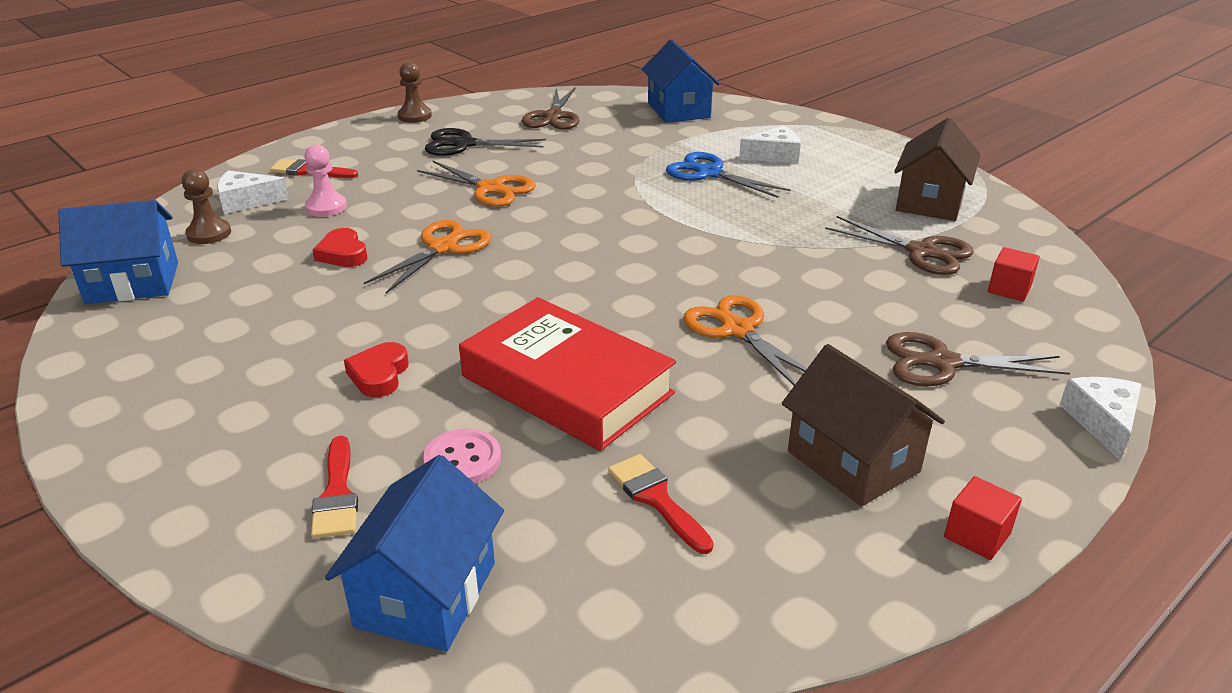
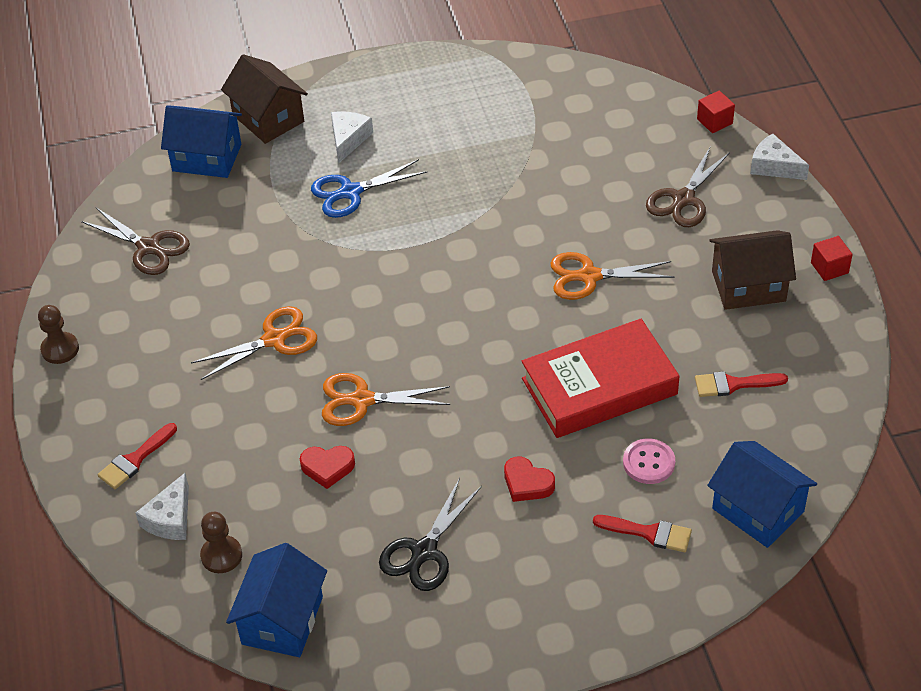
camera: 60 degrees left, 15 degrees up
(326, 207) = (227, 462): pink pawn -> none
(443, 248) = (362, 400): orange scissors -> orange scissors turned 60 degrees counterclockwise
(464, 144) = (163, 330): black scissors -> black scissors (424, 551)
(921, 252) = (554, 138): brown scissors -> none
(930, 202) = (489, 94): brown house -> brown house (268, 118)
(1009, 289) = (626, 123): red cube -> red cube (714, 121)

